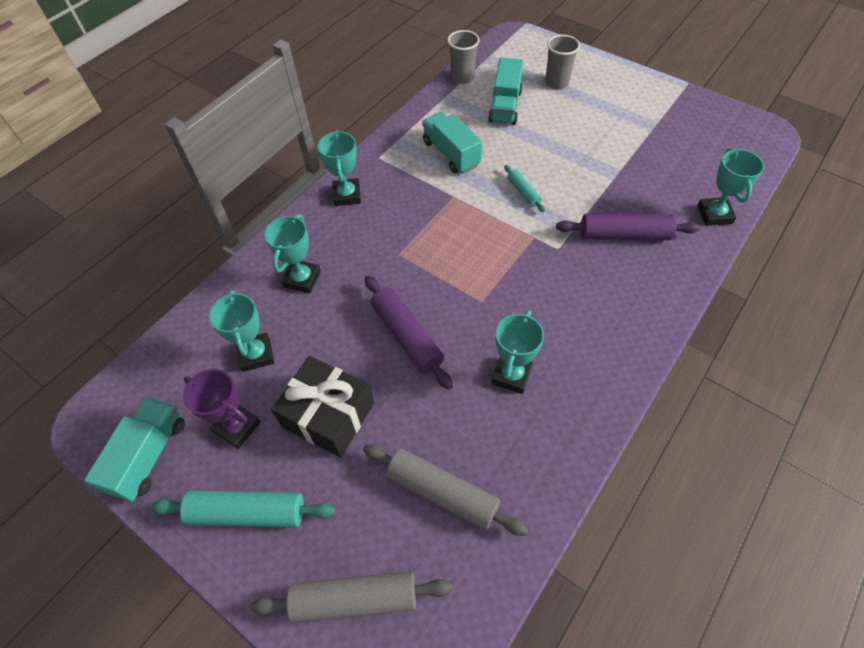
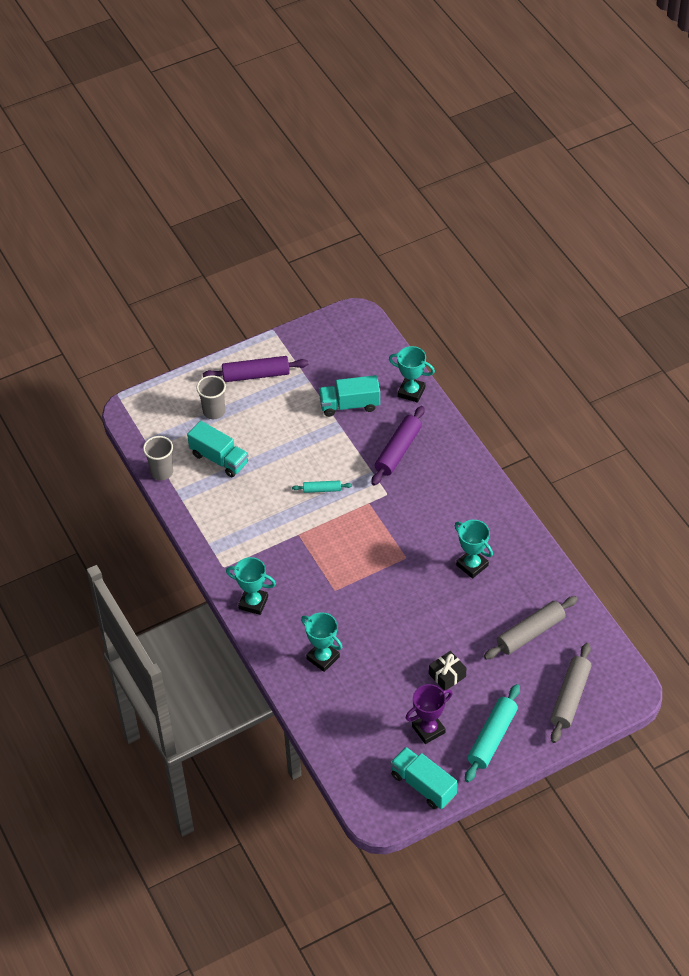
camera: 65 degrees left, 5 degrees down
(256, 354) = (375, 704): turquoise trophy -> none
(328, 415) = (447, 675): black gift -> black gift, size x0.55
(407, 336) = (410, 611): purple rolling pin -> purple rolling pin (256, 375)
(451, 154) = (251, 517): turquoise truck -> turquoise truck (349, 405)

